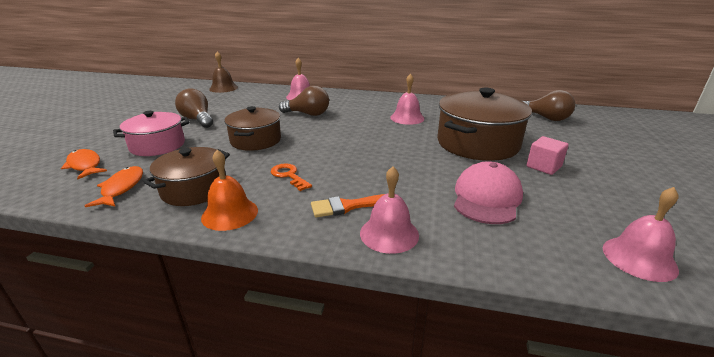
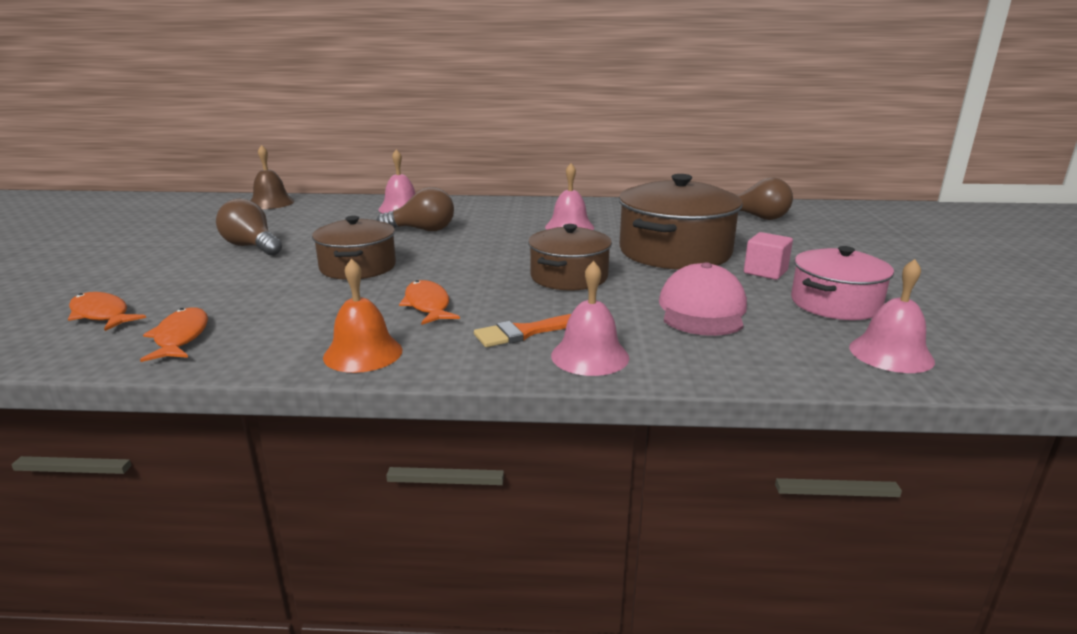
camera: 10 degrees left, 5 degrees down
(157, 145) = (206, 283): pink pot -> pink pot (835, 303)
(194, 189) = (295, 330): brown pot -> brown pot (569, 277)
(289, 176) = (427, 305): orange key -> orange fish

